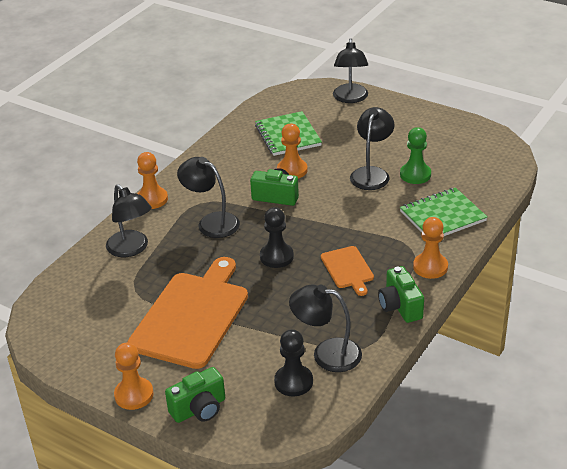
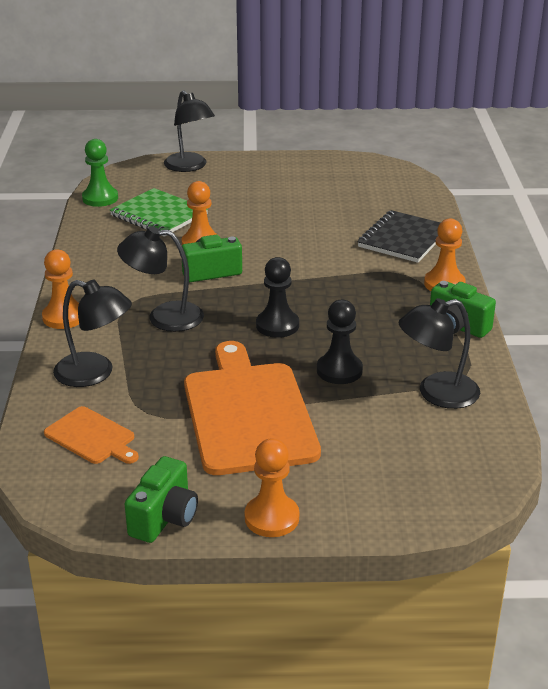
camera: 35 degrees left, 5 degrees down
(199, 409) = (365, 500): green camera -> green camera (164, 518)
(293, 382) = (434, 432): black pawn -> black pawn (339, 370)
(348, 269) = (366, 312): orange cutting board -> orange cutting board (92, 437)
(371, 173) = (290, 223): black lamp -> none
(415, 174) = (335, 212): green pawn -> green pawn (100, 198)
(442, 216) = (403, 239): green notebook -> black notebook

